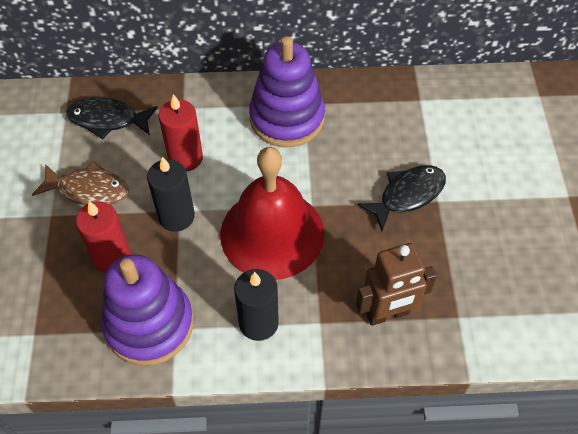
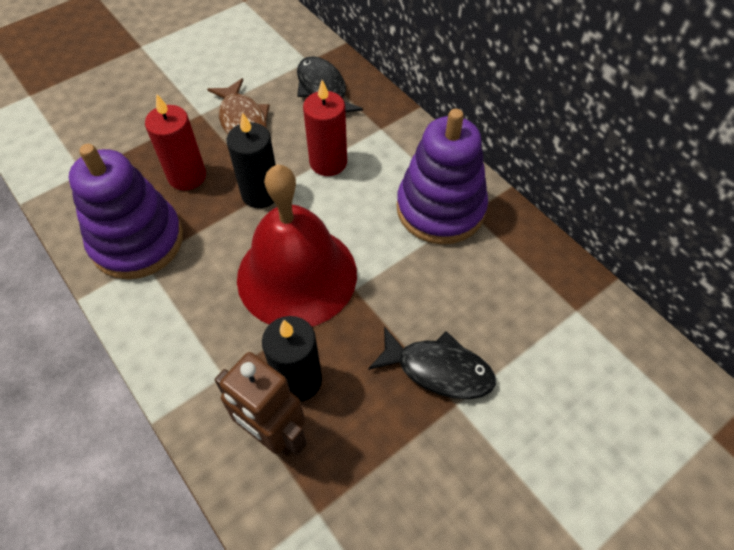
camera: 55 degrees right, 0 degrees up
(258, 323) = (190, 323): black candle -> black candle (298, 380)

